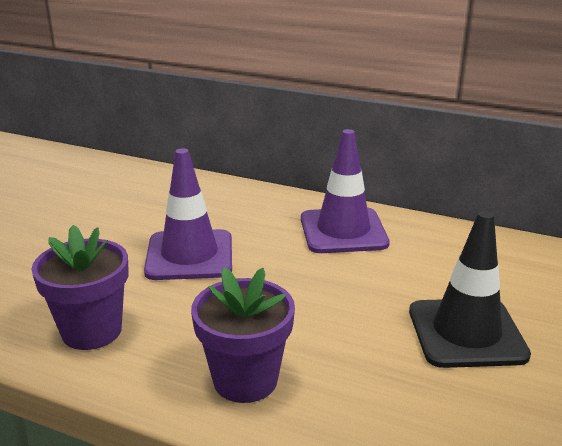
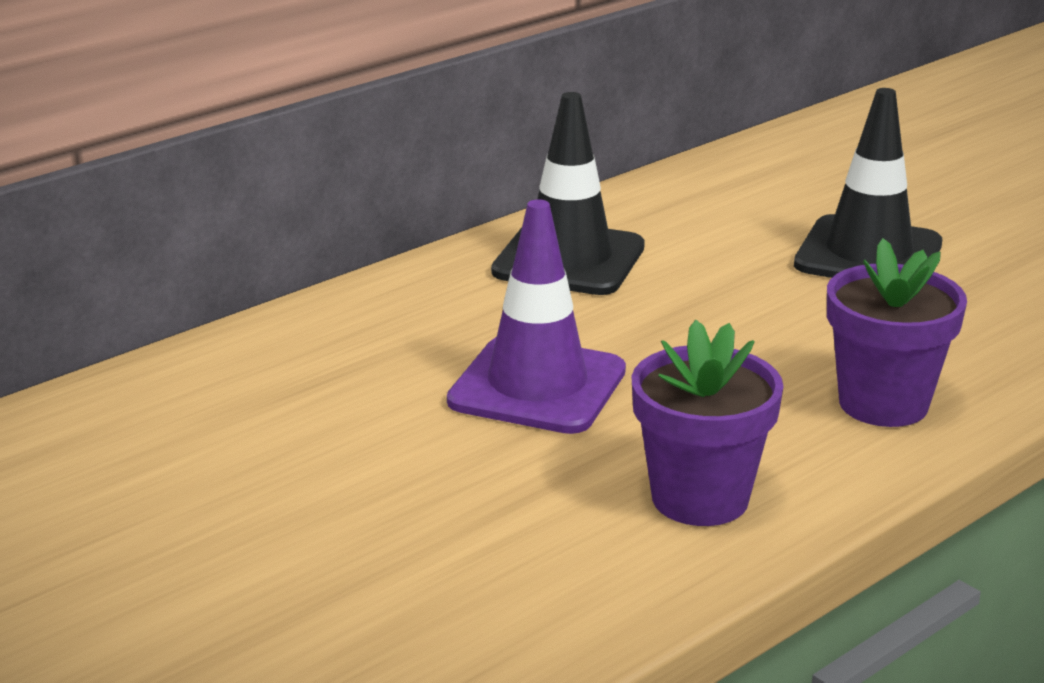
camera: 65 degrees left, 0 degrees up
(343, 231) = (569, 259): purple traffic cone -> black traffic cone

